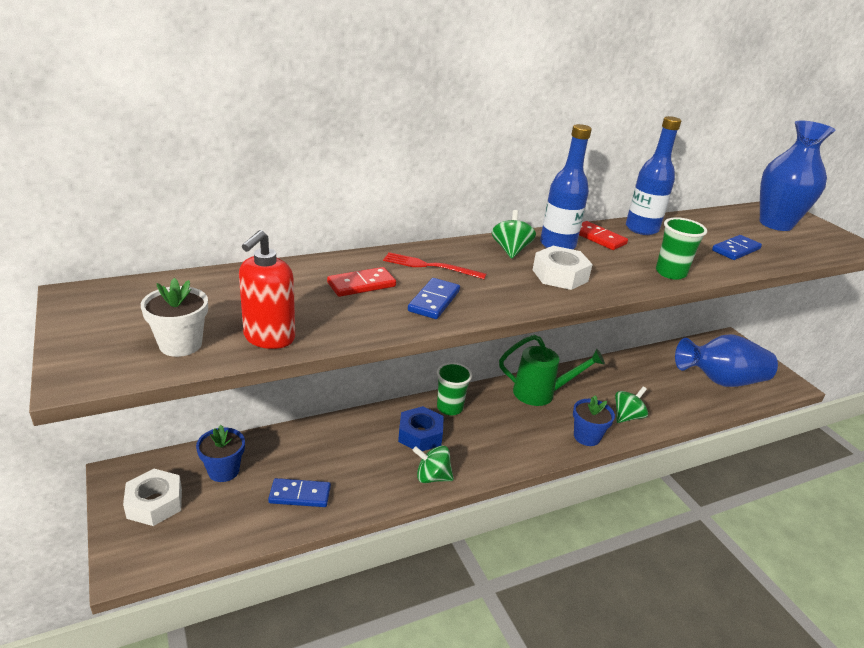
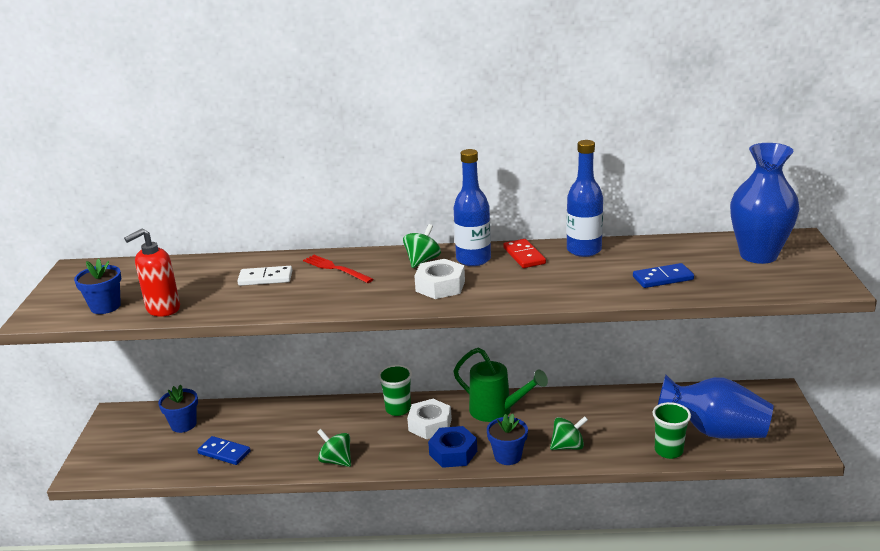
camera: 30 degrees right, 5 degrees down
(154, 503) = (124, 437): white nut -> white nut (430, 425)
(180, 344) = (105, 306): white flower pot -> blue flower pot
(361, 285) = (265, 278): red domino -> white domino
(420, 435) = (353, 426): blue nut -> blue nut (453, 453)
(434, 301) = (307, 296): blue domino -> none
(670, 273) = (554, 294): green cup -> green cup (668, 451)

